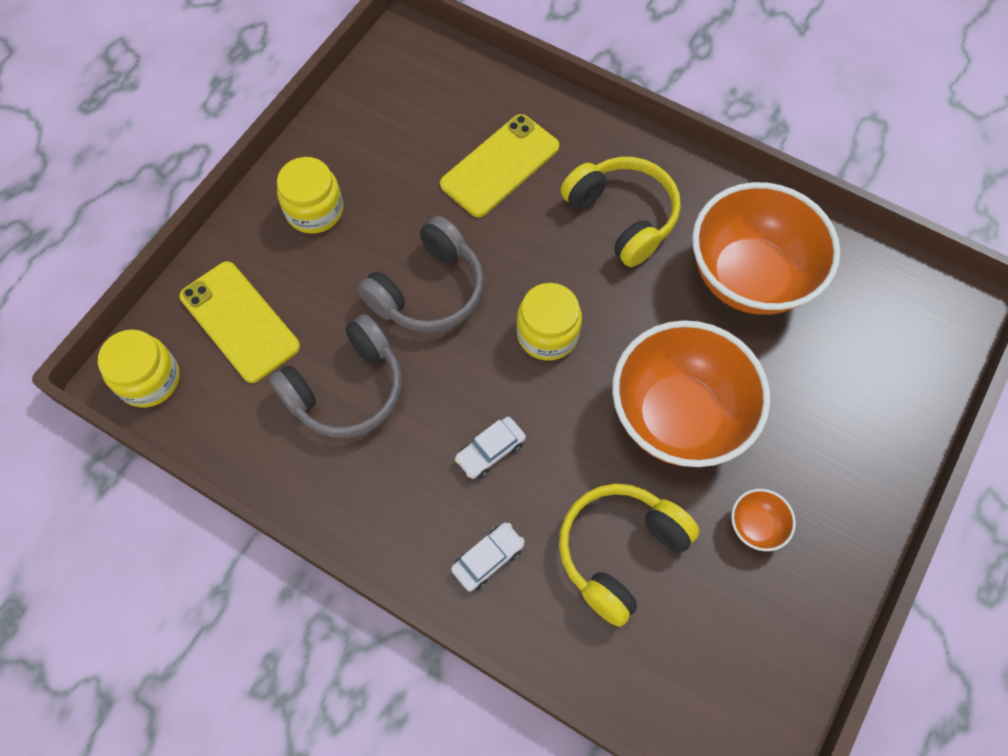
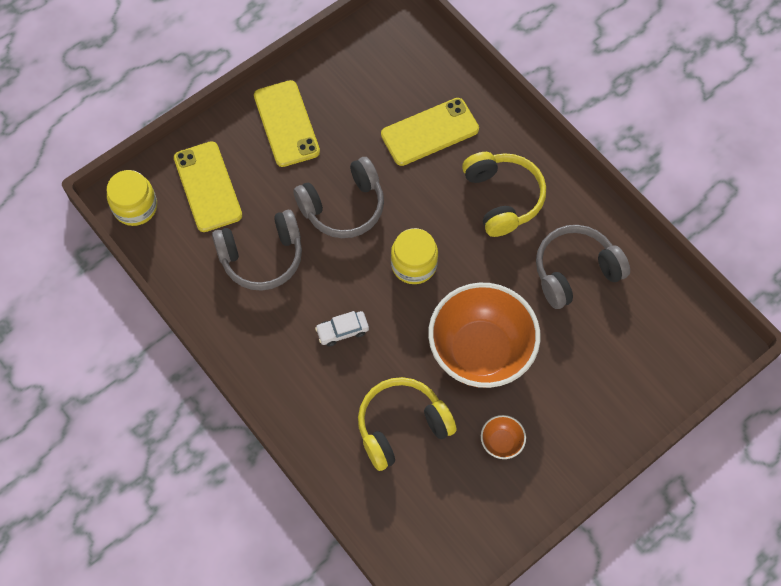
camera: 20 degrees right, 0 degrees up
(314, 210) = (286, 124): yellow jar -> yellow phone
(488, 558) = (313, 400): white car -> none
(749, 277) = (575, 271): orange bowl -> grey headphones

